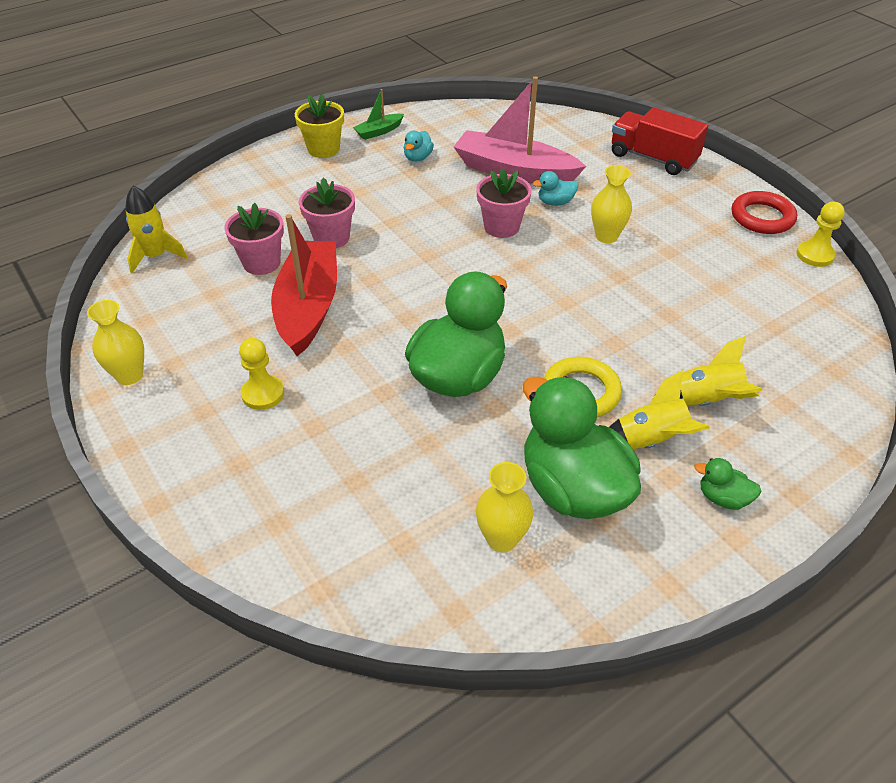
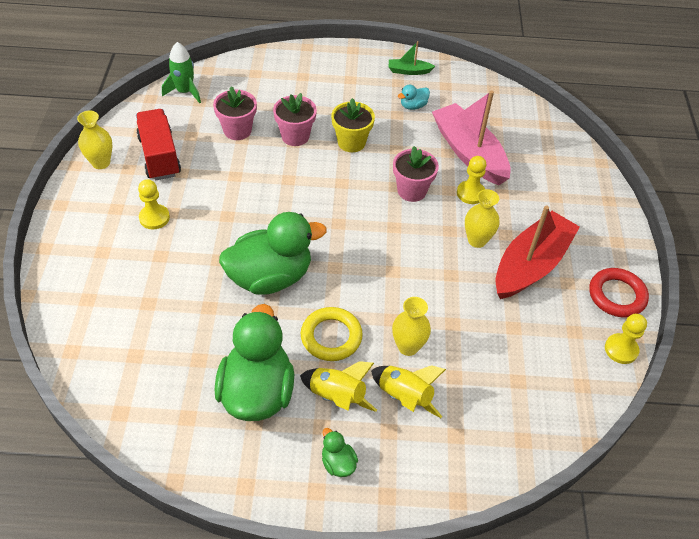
camera: 35 degrees right, 5 degrees up
(156, 256) = (185, 92): yellow rocket -> green rocket
(308, 307) = (233, 177): red boat -> red boat (531, 265)
(323, 149) = (358, 66): yellow flower pot -> yellow flower pot (351, 142)
(502, 539) = (186, 391): yellow vase -> yellow vase (408, 347)
(555, 202) = (470, 193): turquoise duck -> yellow pawn
(653, 158) = (588, 199): red truck -> red truck (159, 156)

